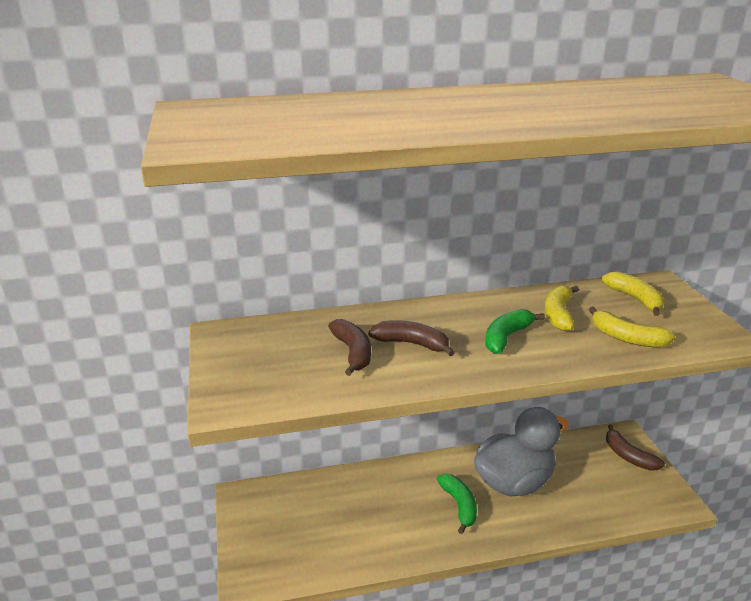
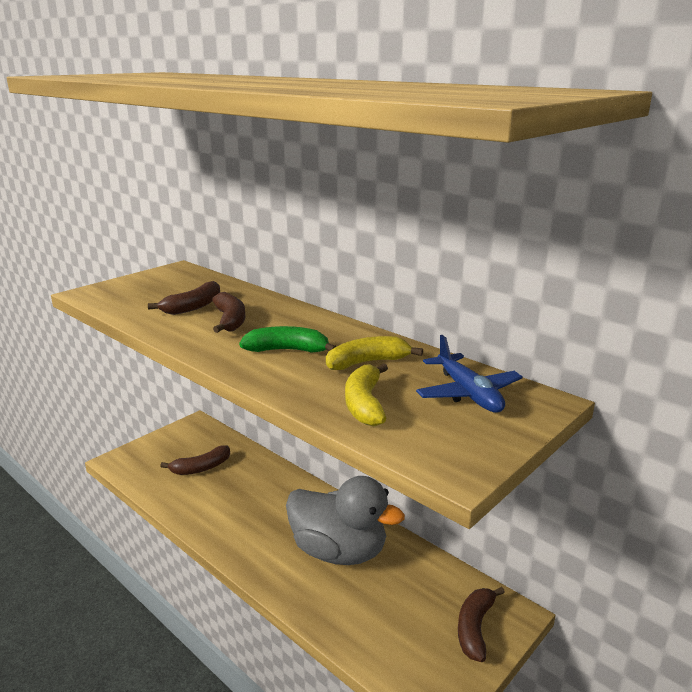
camera: 55 degrees right, 5 degrees down
(327, 519) = (201, 468): none -> brown banana
(459, 505) = (275, 528): green banana -> none
(635, 299) = (468, 393): yellow banana -> blue plane

